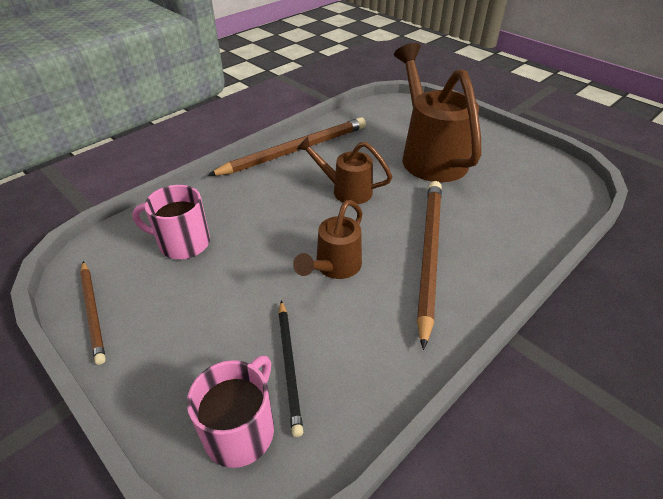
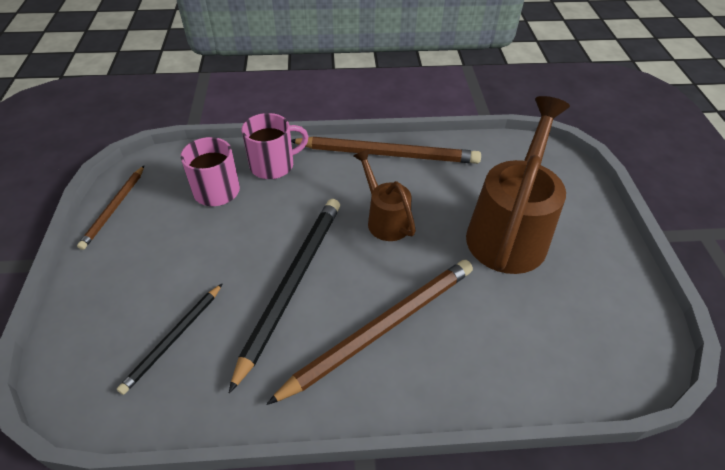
camera: 40 degrees right, 5 degrees up
(241, 430) = (99, 359): pink mug -> pink mug (273, 165)
(334, 267) = (292, 284): brown watering can -> black pencil

